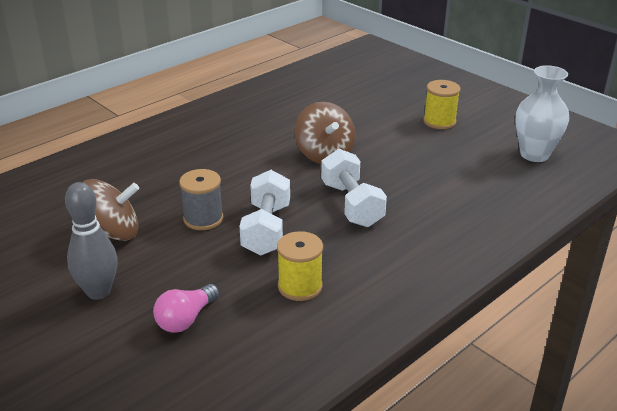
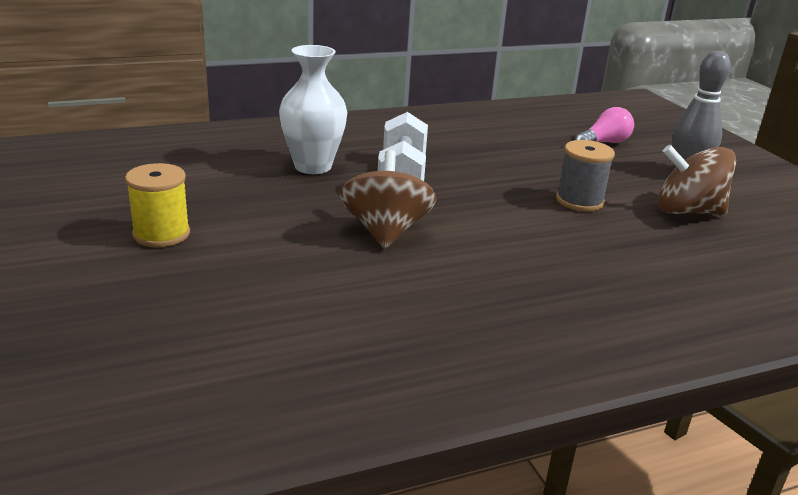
camera: 160 degrees left, 5 degrees down
(266, 229) = (510, 177): white dumbbell -> none
(300, 286) = (499, 139): yellow spool -> none
(534, 154) = (122, 168): white vase -> white vase (313, 166)

